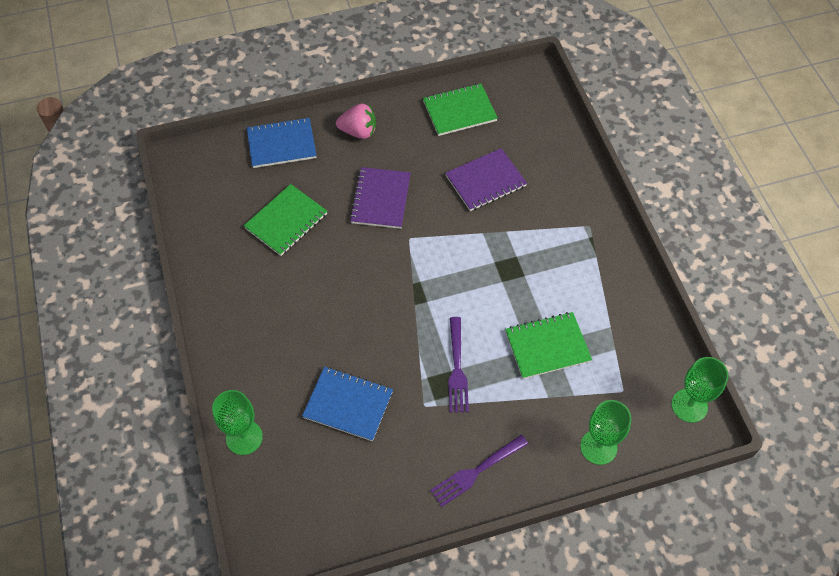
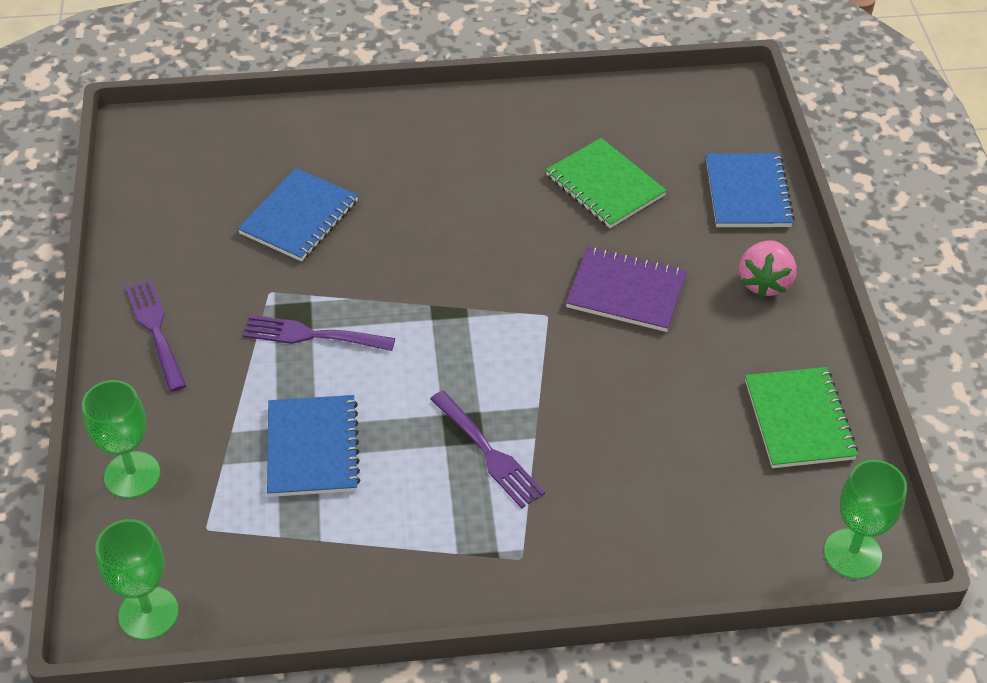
camera: 100 degrees right, 10 degrees down
(244, 437) = (290, 122): green goblet -> green goblet (852, 553)
(485, 181) = (641, 429): purple notebook -> none
(523, 253) = (487, 452): none -> purple fork
(547, 346) = (312, 448): green notebook -> blue notebook

